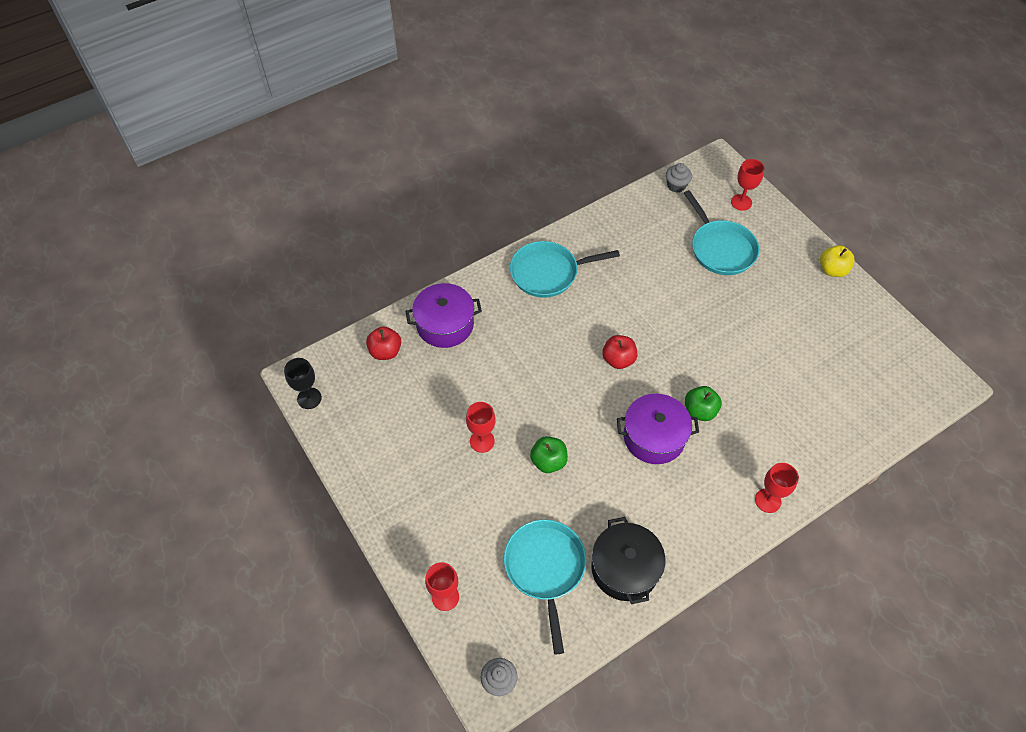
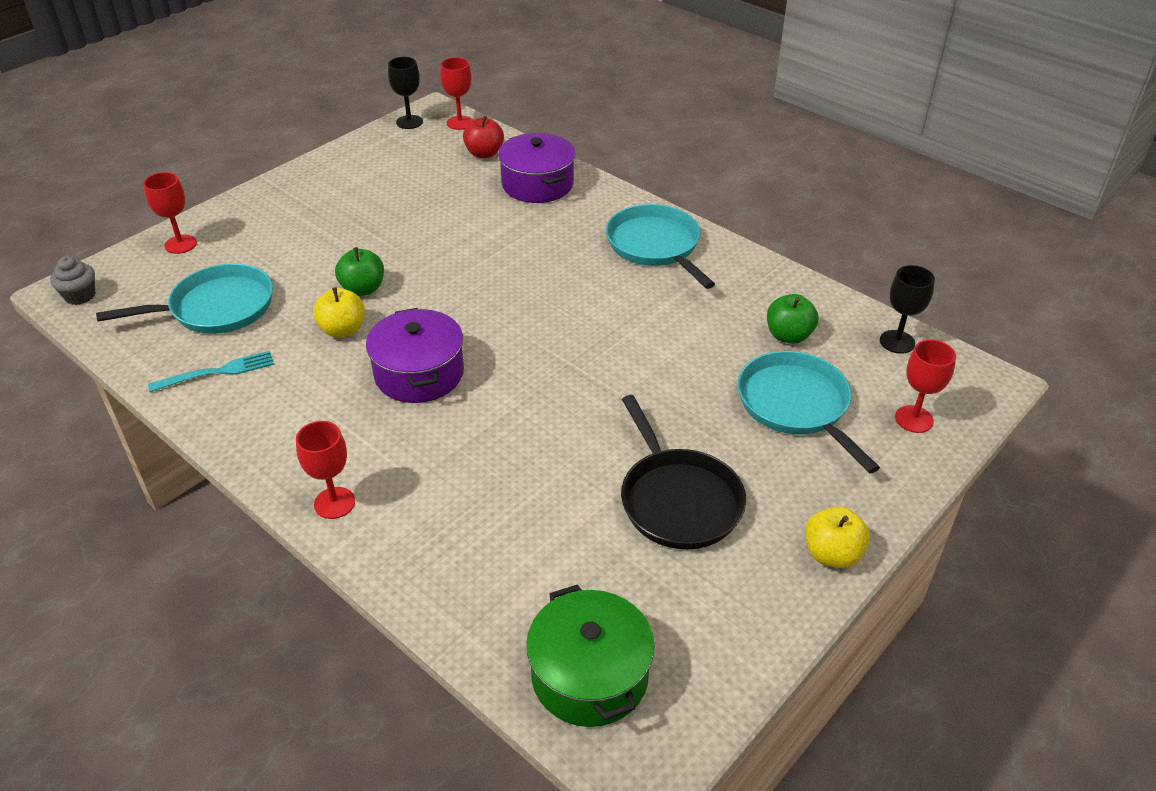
camera: 75 degrees right, 15 degrees down
(482, 441) = (381, 236): red goblet -> red goblet (459, 123)
(595, 480) = (343, 330): none -> yellow apple
(618, 359) = (536, 325): red apple -> none
(625, 568) = (218, 371): black pot -> turquoise fork
(676, 186) = (897, 342): grey cupcake -> black goblet
(699, 411) = (474, 414): green apple -> green apple (788, 336)
(721, 249) = (796, 405): turquoise pan -> turquoise pan turned 105 degrees clockwise
(787, 324) = (678, 500): none -> black pan
(901, 392) = (589, 675): none -> green pot

